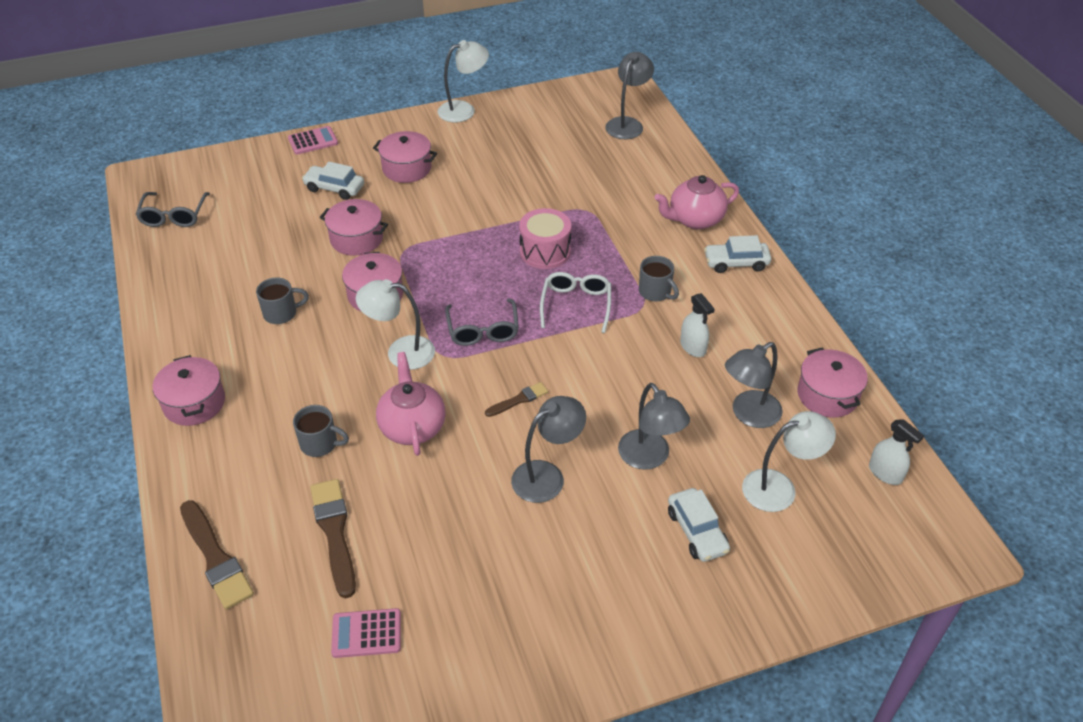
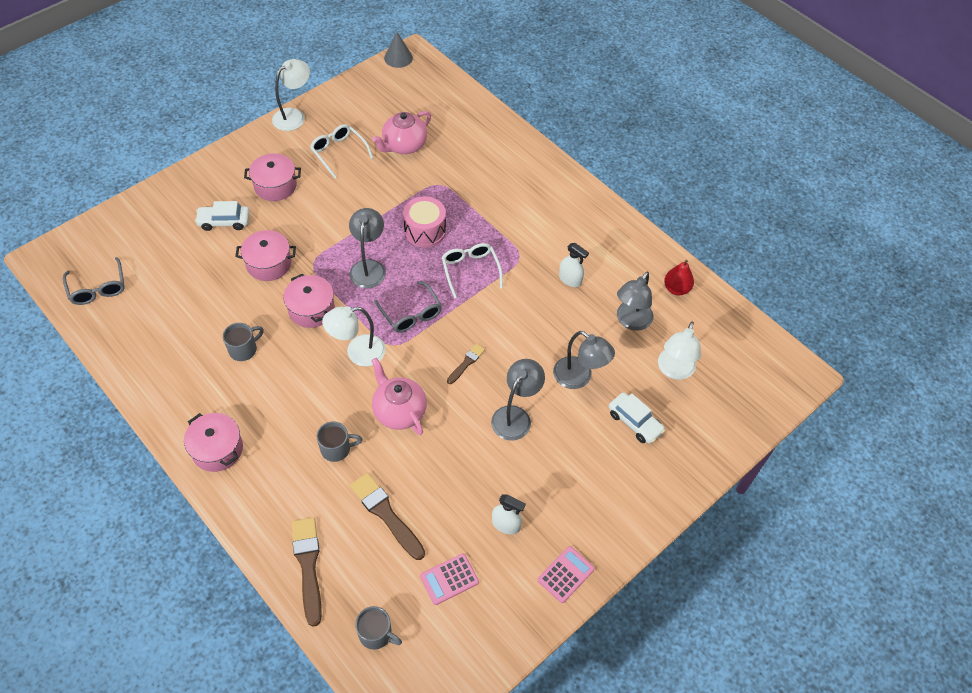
camera: 25 degrees left, 10 degrees up
(215, 558) = (308, 566): brown brush -> brown brush turned 135 degrees counterclockwise
(313, 141) = (180, 181): pink calculator -> pink calculator (566, 574)
(491, 154) = (338, 152): none -> white glasses
(606, 81) = (398, 58): none -> grey cone
(627, 124) = (434, 95): grey lamp -> grey lamp (368, 267)
(655, 292) = (523, 242): grey mug -> grey mug (376, 634)
(695, 219) = (524, 170): pink teapot -> pink teapot (404, 146)
(736, 263) = (570, 199): white car -> none
(779, 488) = (674, 370): white lamp -> white lamp turned 150 degrees clockwise
(827, 395) = (676, 289): pink pot -> red pear
(885, 473) = (736, 336): white spray bottle -> white spray bottle (506, 524)

